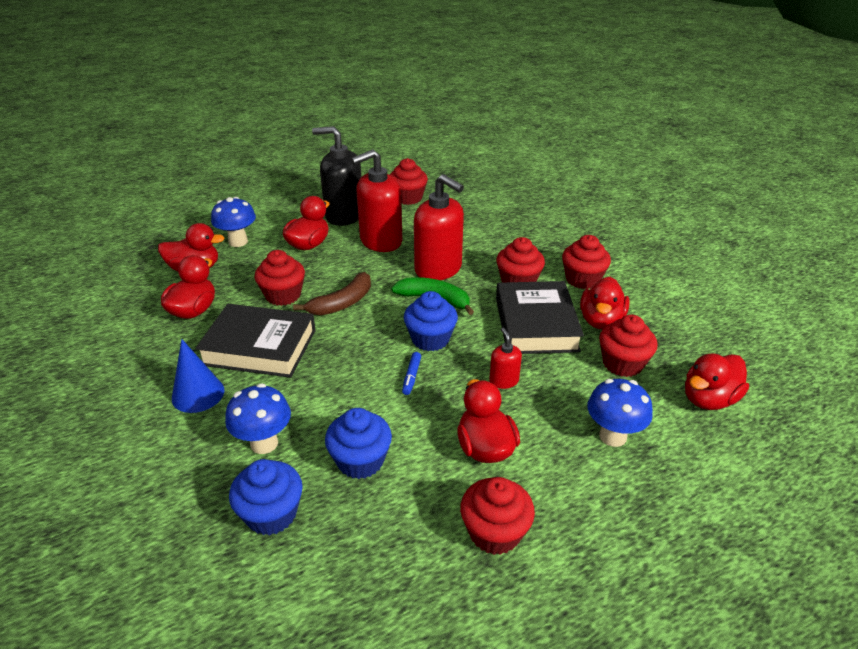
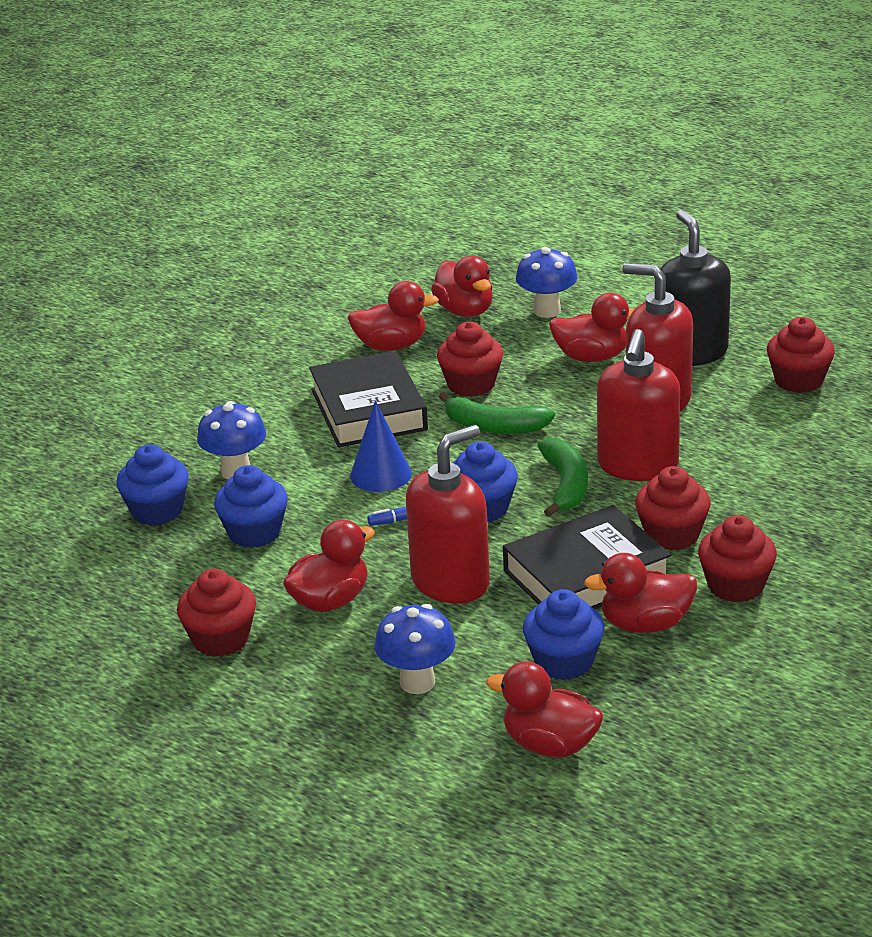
camera: 65 degrees right, 5 degrees down
(198, 394) = (270, 408): blue cone -> blue cone (380, 474)
(342, 303) = (494, 427): brown banana -> green banana
(503, 381) = (451, 582): red soap dispenser -> red soap dispenser, size x2.17
(622, 363) = (564, 662): red cupcake -> blue cupcake

